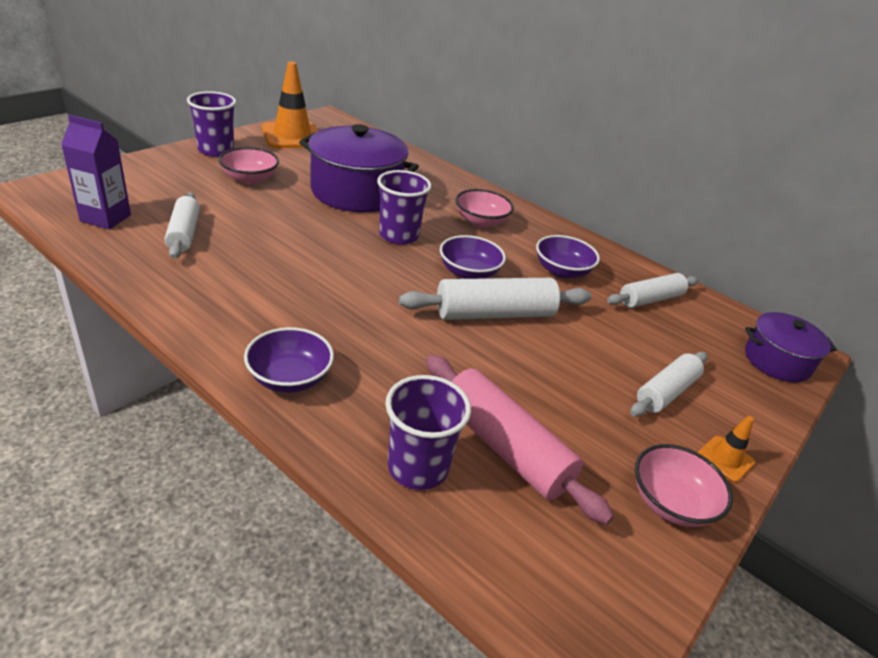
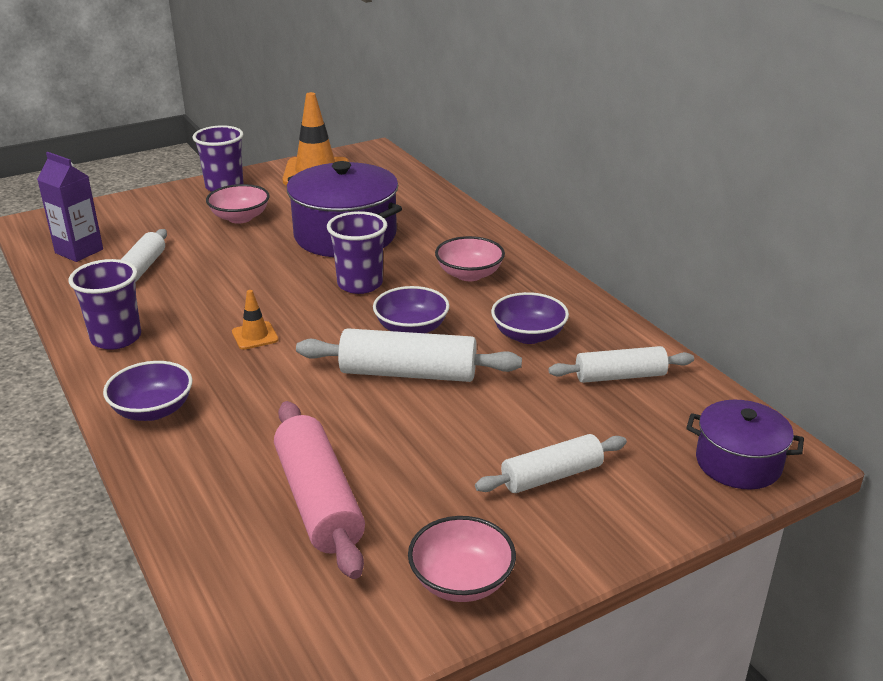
camera: 25 degrees right, 5 degrees down
(418, 467) = (218, 504): purple cup -> purple cup (116, 338)
(725, 459) = (566, 552): orange traffic cone -> orange traffic cone (255, 336)

